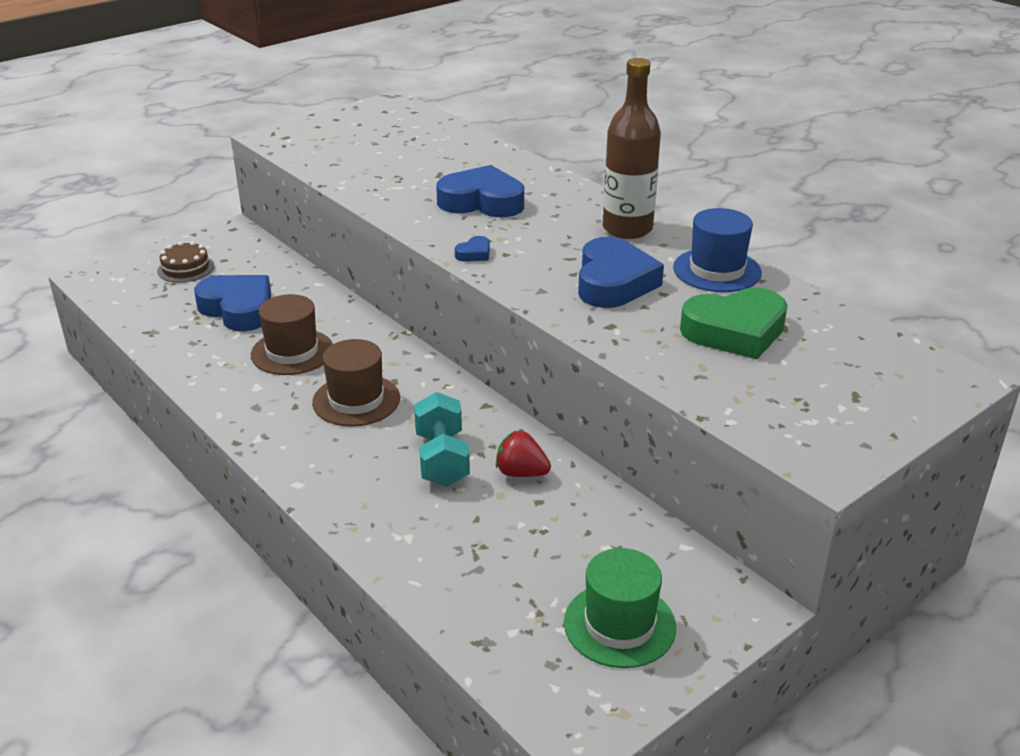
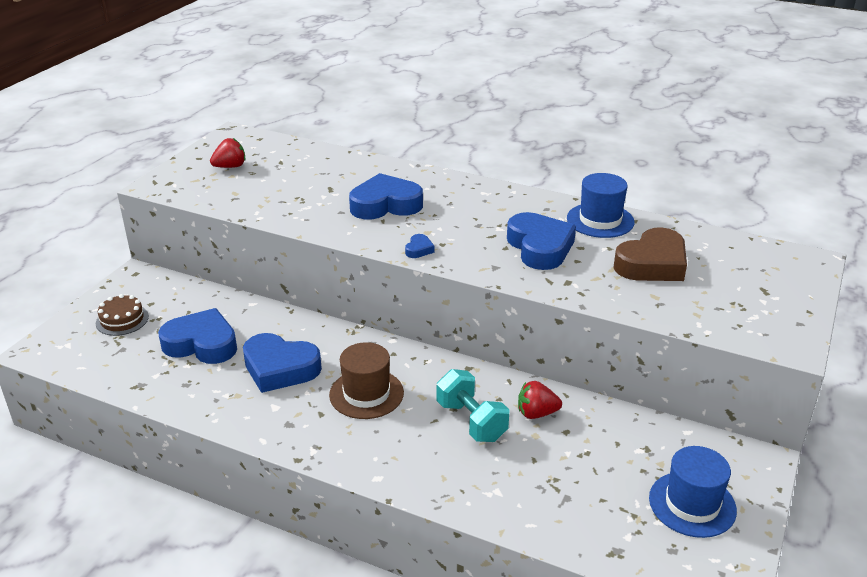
camera: 25 degrees left, 0 degrees up
(292, 352) = (280, 368): brown hat -> blue heart
(358, 133) = (230, 167): none -> red strawberry
(619, 625) = (692, 504): green hat -> blue hat
(627, 229) = (511, 202): brown bottle -> none
(735, 331) = (652, 264): green heart -> brown heart

